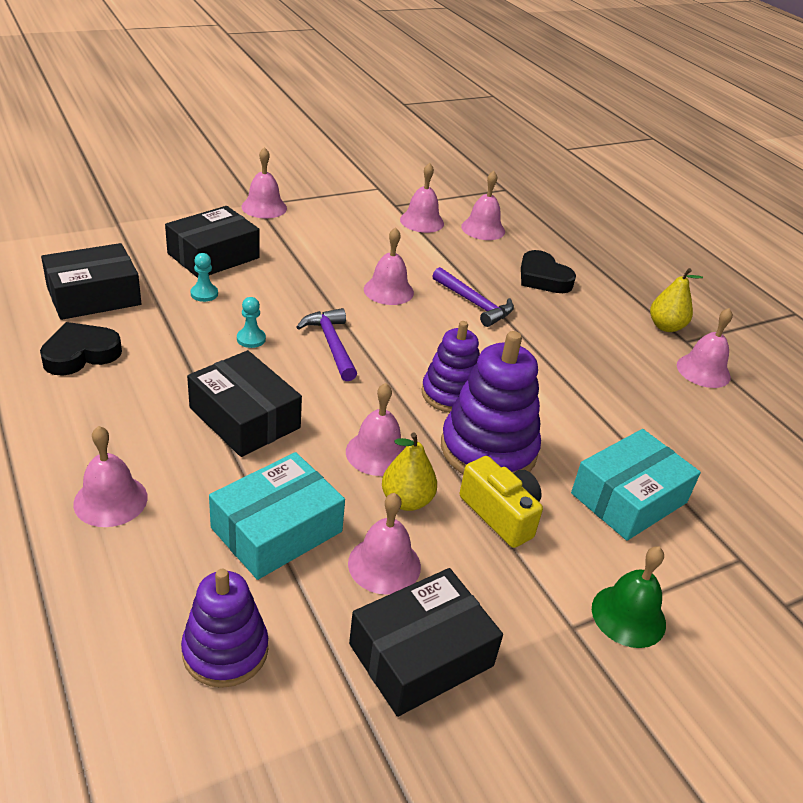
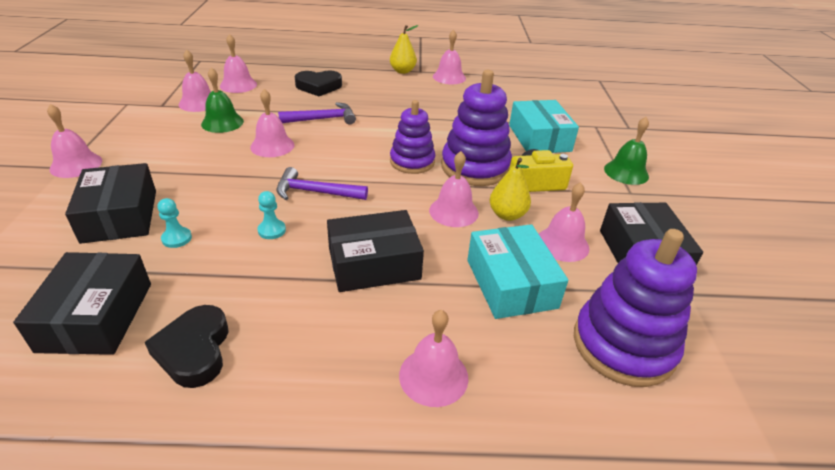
camera: 60 degrees left, 0 degrees up
(225, 651) = (623, 345): purple stacking toy -> purple stacking toy, size x1.52
(400, 247) = (222, 122): none -> green bell

